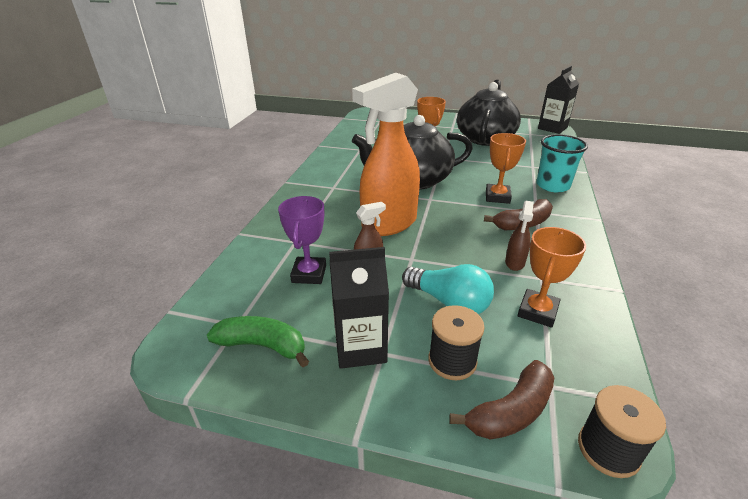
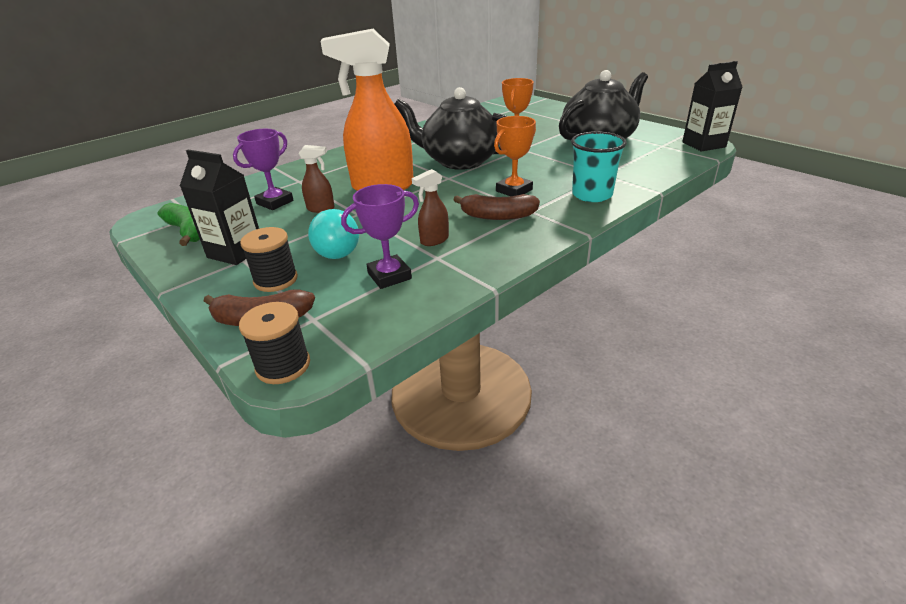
camera: 35 degrees right, 0 degrees up
(537, 311) = (389, 276): orange trophy -> purple trophy

